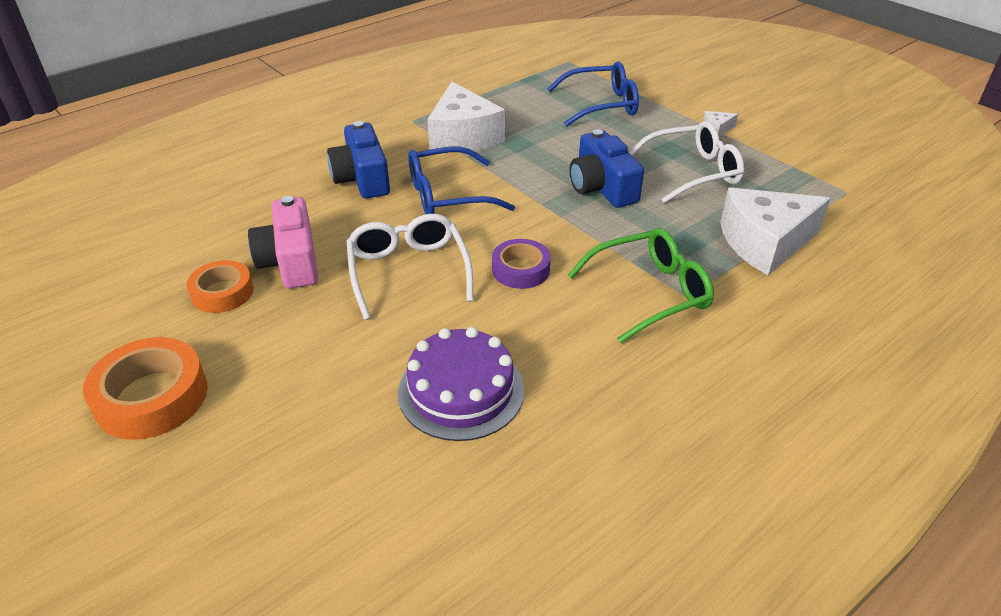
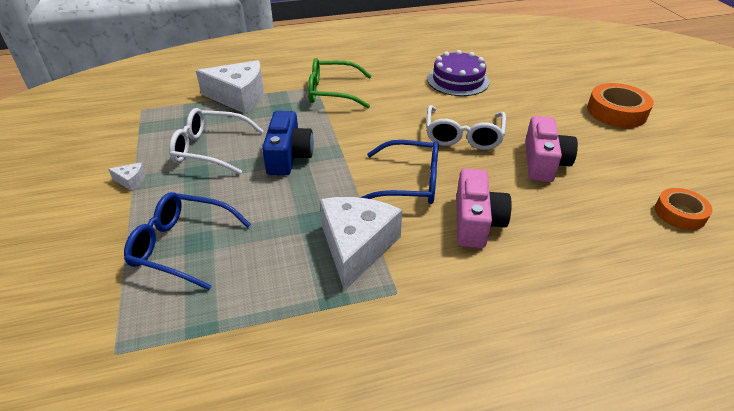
camera: 155 degrees left, 0 degrees up
(222, 292) = (590, 154): orange tape -> orange tape (680, 213)
(362, 178) = (476, 222): blue camera -> pink camera
(521, 270) = (393, 119): purple tape -> none

